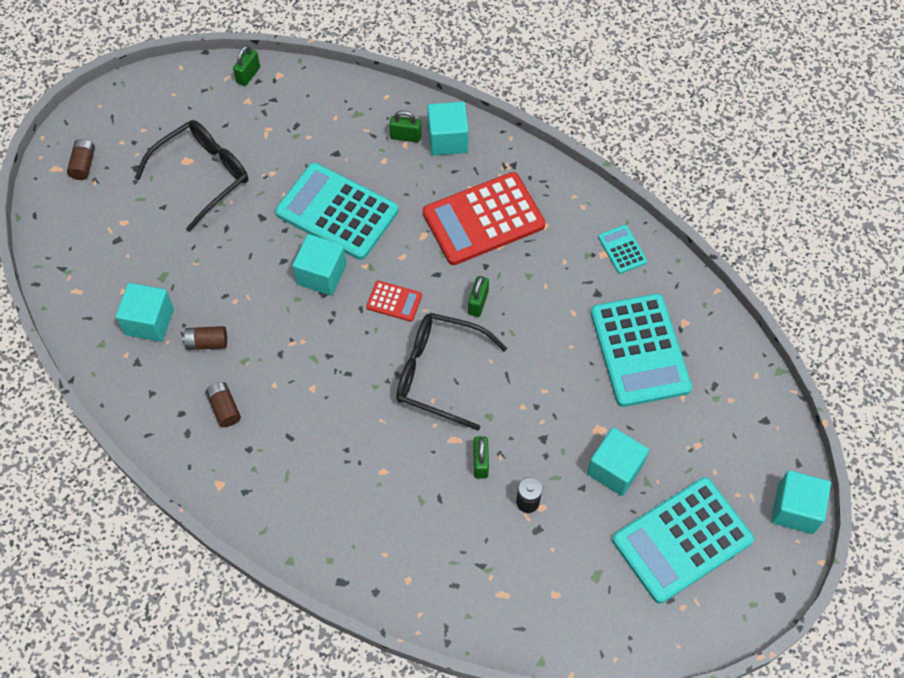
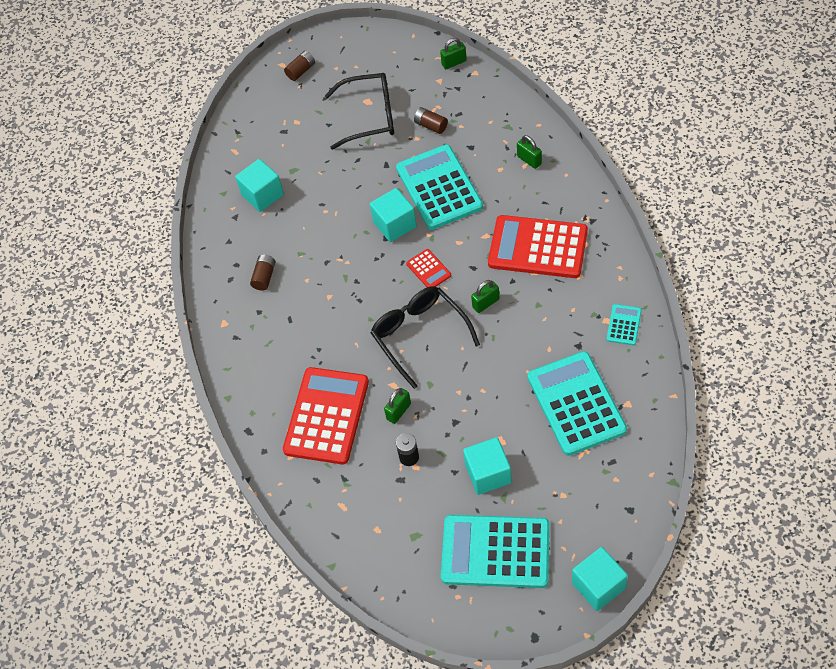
camera: 45 degrees right, 5 degrees down
(207, 343) = (287, 228): brown battery -> brown battery (431, 126)
(411, 513) = (326, 416): none -> red calculator
(448, 139) = (558, 177): turquoise cube -> none
(639, 350) = (576, 403): turquoise calculator -> turquoise calculator turned 135 degrees clockwise

